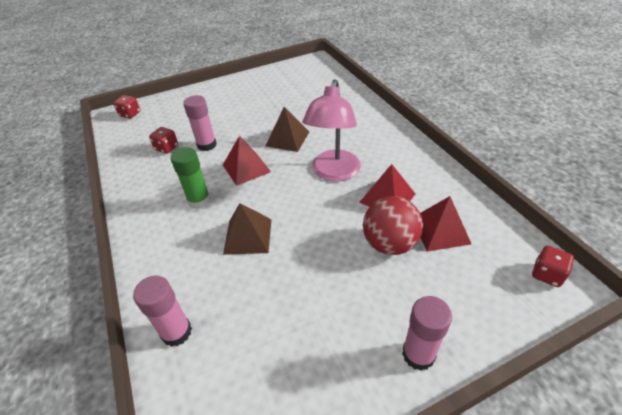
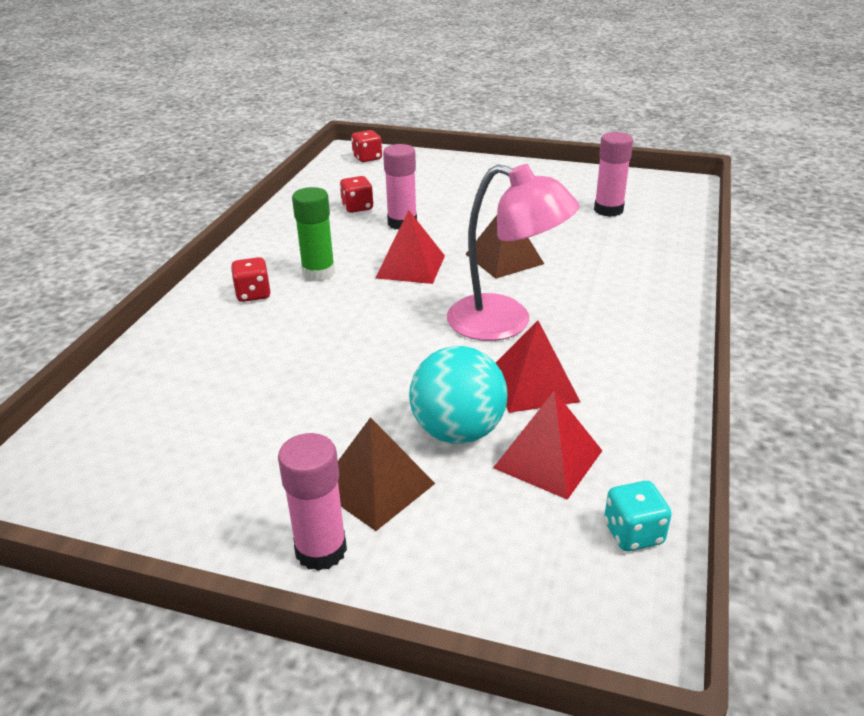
camera: 40 degrees right, 10 degrees down
(176, 332) = (145, 372): pink glue stick -> pink glue stick (608, 210)
(248, 236) = (317, 331): brown pyramid -> brown pyramid (375, 486)
(334, 173) = (505, 323): pink lamp -> pink lamp turned 120 degrees counterclockwise
(389, 244) = (458, 432): red ball -> turquoise ball
(511, 241) = (633, 533): none -> turquoise dice
(547, 274) = (623, 603): red dice -> red dice (253, 294)

